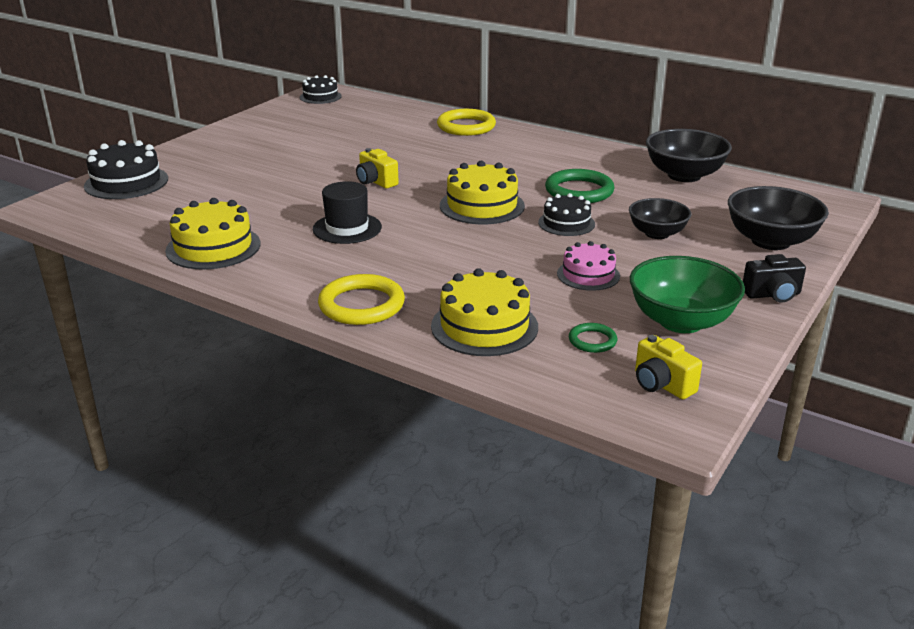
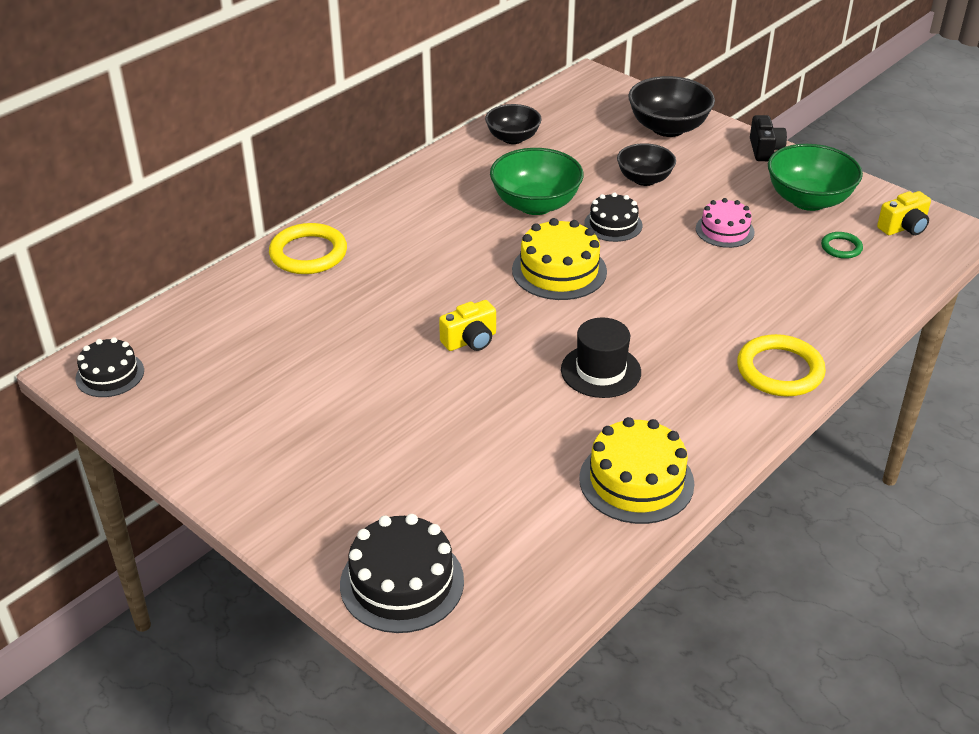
camera: 80 degrees left, 10 degrees up
(484, 326) = (819, 300): yellow cake -> none
(579, 191) = (535, 204): green ring -> green bowl
(684, 175) = (513, 138): black bowl -> black bowl, size x0.65

